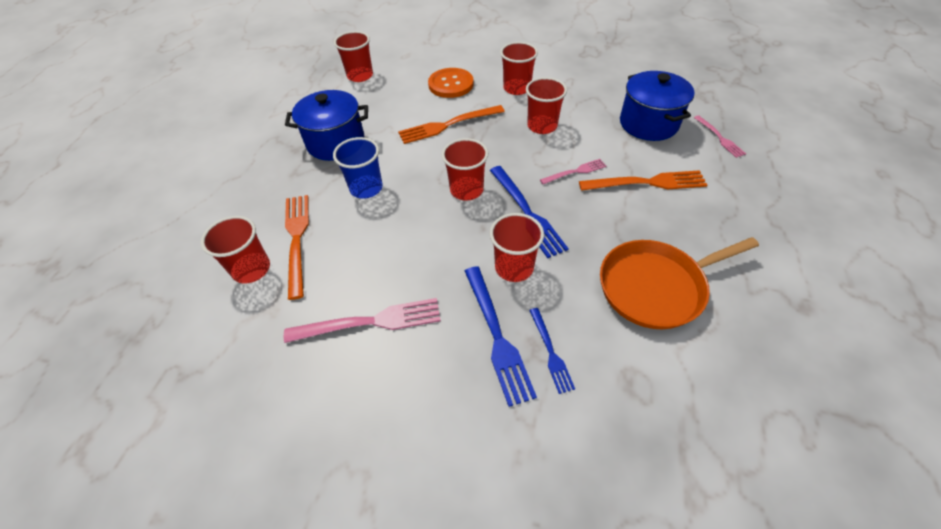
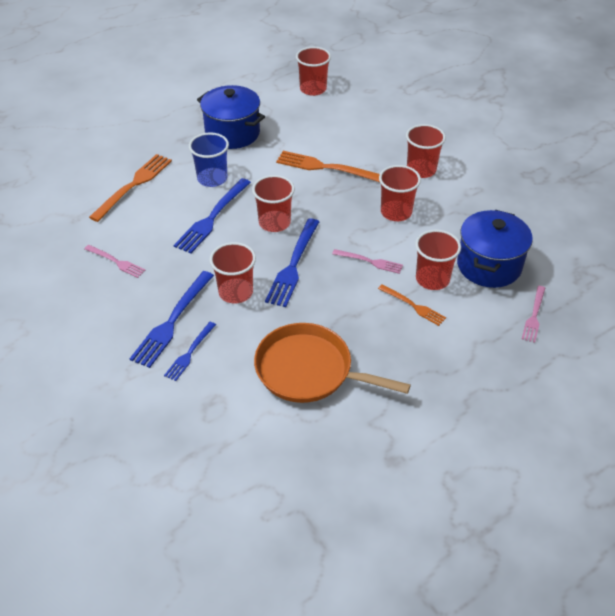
camera: 40 degrees right, 5 degrees down
(251, 269) = (91, 186): red cup -> red cup (432, 279)
(371, 321) = (117, 262): pink fork -> pink fork, size x0.58
(410, 221) = (212, 218): none -> blue fork
(451, 84) = (372, 136): orange button -> none
(648, 182) = (414, 306): orange fork -> orange fork, size x0.58

